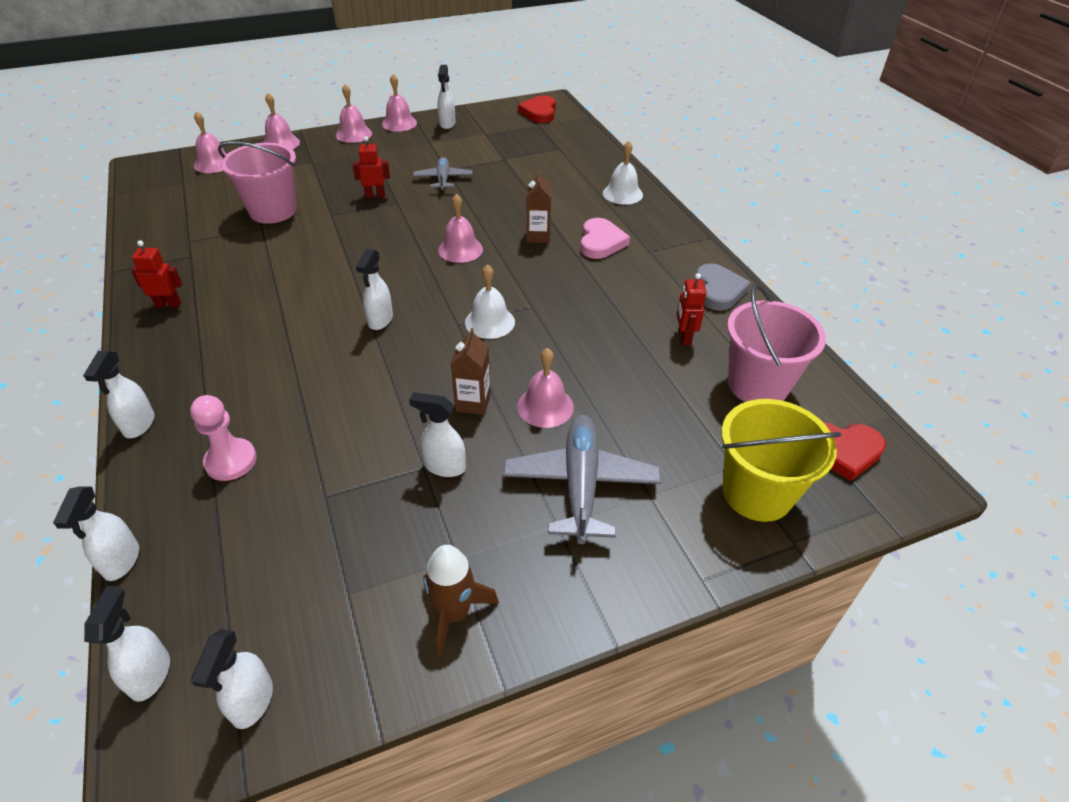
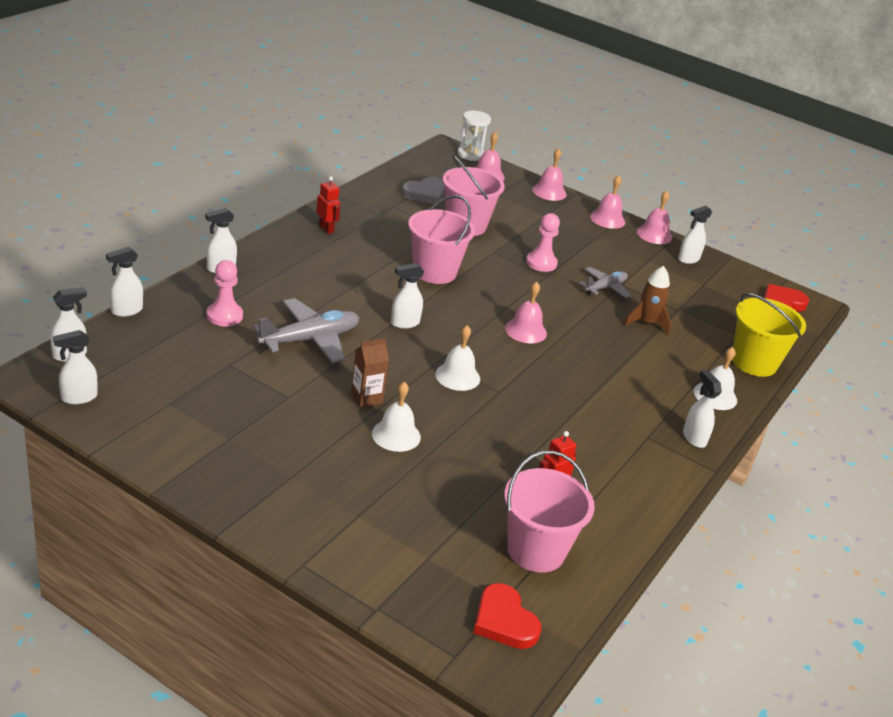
camera: 50 degrees right, 10 degrees down
(170, 157) = (470, 154): none -> white hourglass
(321, 263) = (434, 271): none -> pink bucket
(375, 196) = (541, 263): red robot -> pink pawn
(444, 466) = (297, 406): white spray bottle -> white spray bottle (694, 438)
(454, 613) = (188, 453): brown rocket -> brown rocket (646, 323)
(538, 236) = (591, 365): brown carton -> none
(545, 406) = (396, 435): pink bell -> white bell
(580, 484) = (337, 477): grey plane -> grey plane (310, 339)
(601, 242) = (625, 404): pink heart -> none
(718, 290) = (639, 496): grey heart -> grey heart (425, 193)
(757, 493) = (410, 576): yellow bucket -> yellow bucket (754, 362)

